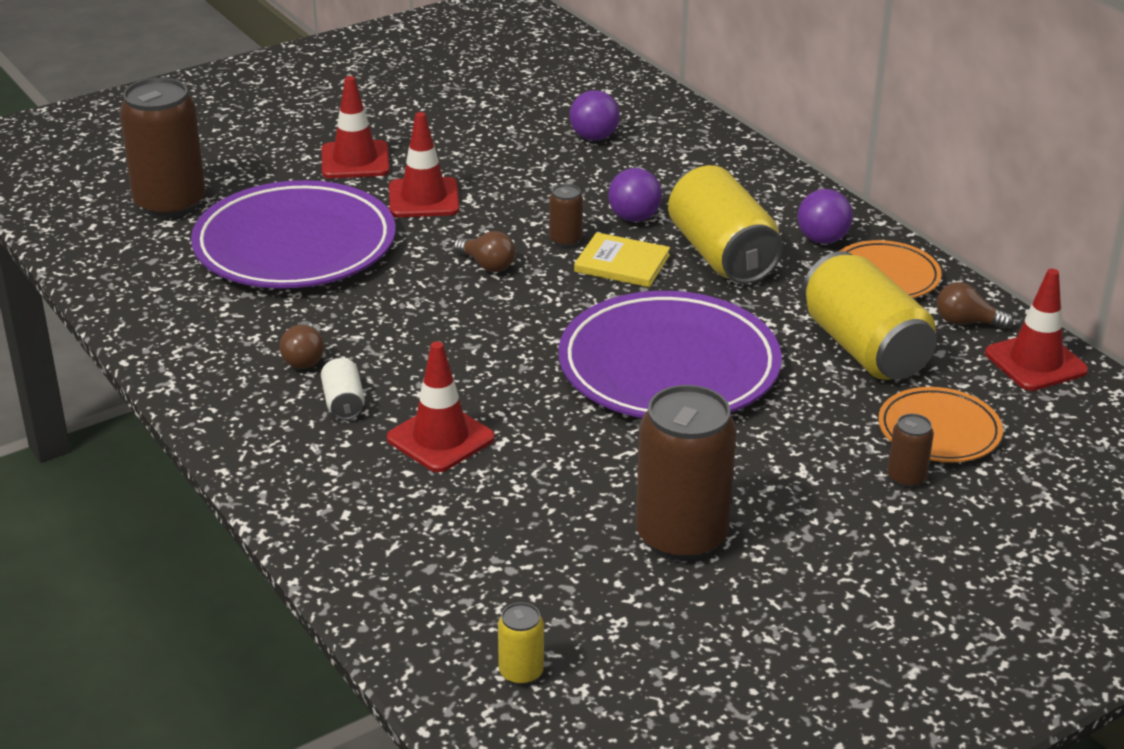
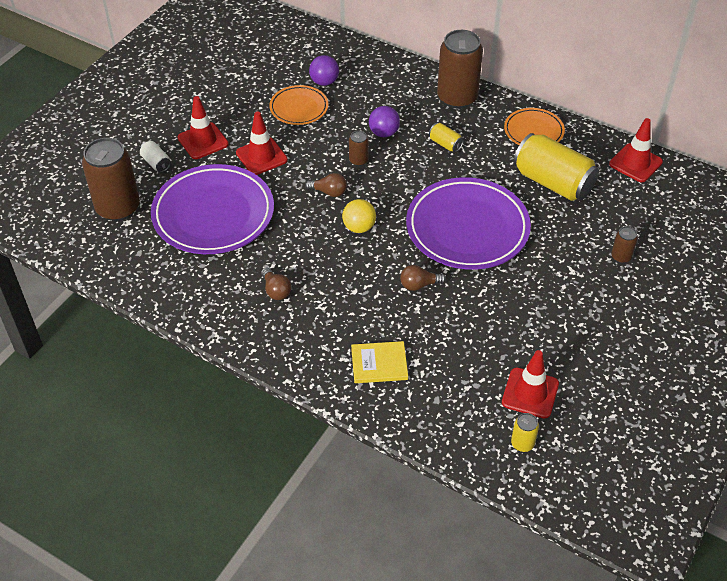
camera: 25 degrees left, 15 degrees up
(343, 403) = (319, 313): white can -> white can (156, 163)
(440, 438) = (385, 317): red traffic cone -> red traffic cone (530, 393)
(496, 318) = (359, 227): none -> yellow ball
(622, 263) = (398, 167): yellow book -> yellow book (379, 364)
(681, 537) = (542, 333): brown can -> brown can (457, 98)
(722, 255) = (445, 144): yellow can -> yellow can, size x0.44
(822, 239) = (488, 116): purple ball -> none
(939, 431) = (618, 222): orange plate -> orange plate (299, 108)
(966, 322) = (589, 148): brown light bulb -> brown light bulb (419, 285)

